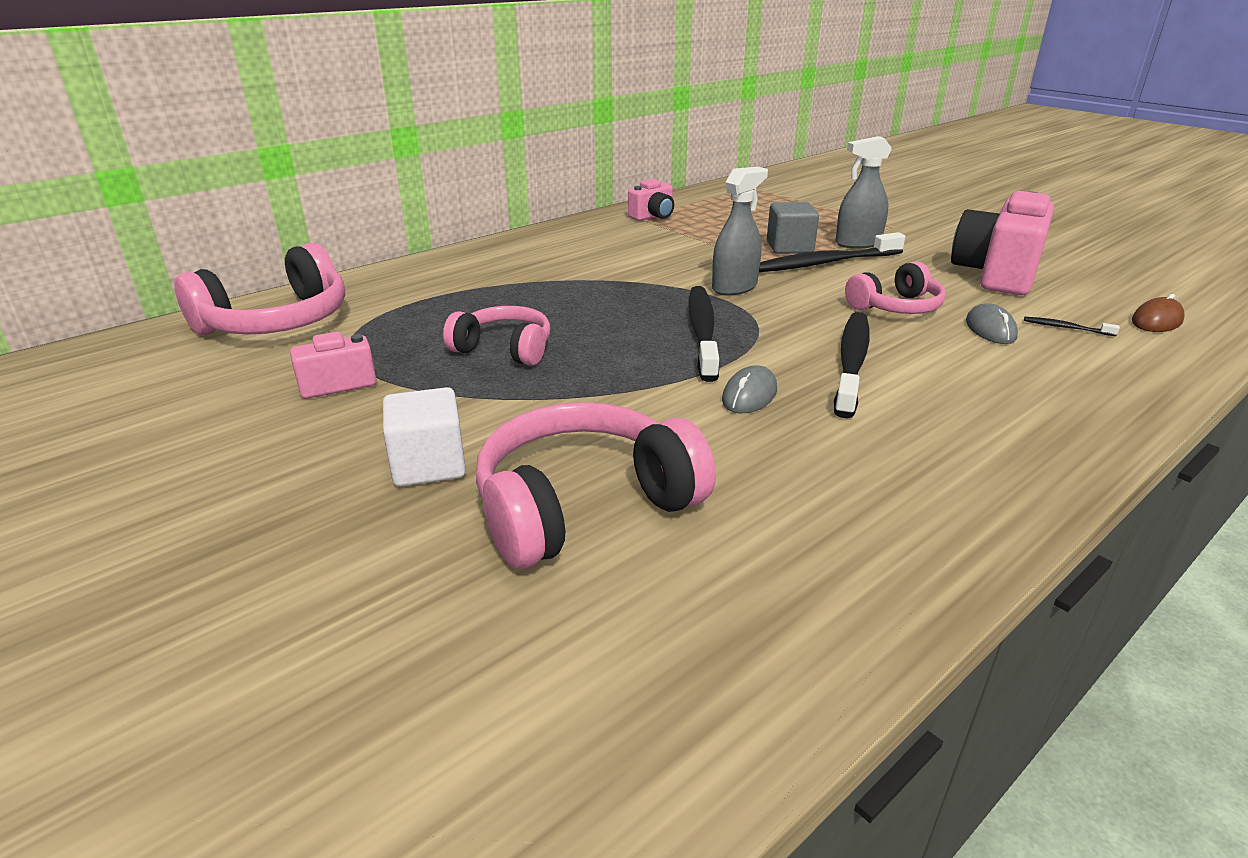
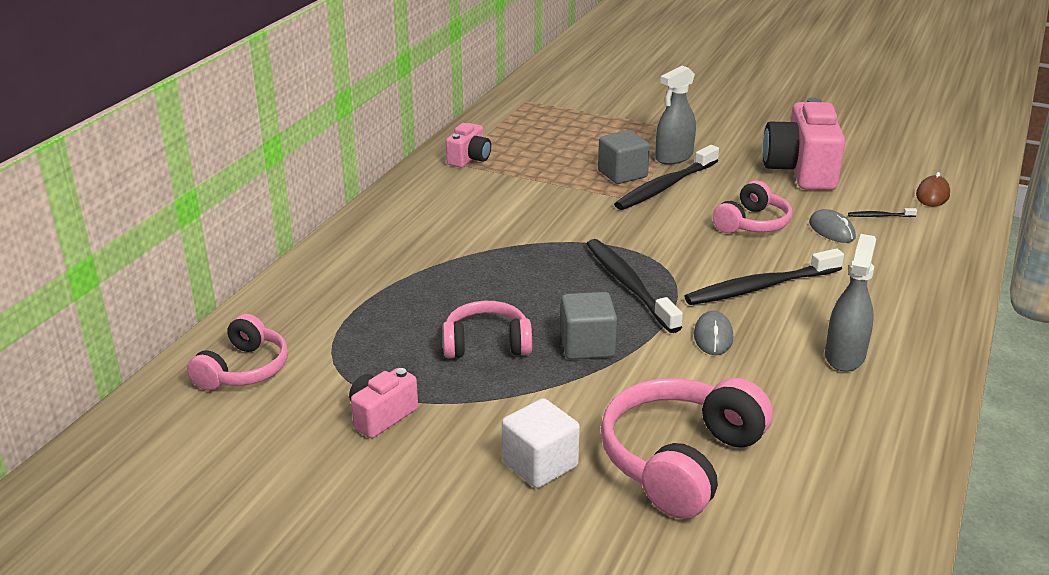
camera: 25 degrees left, 0 degrees up
(277, 322) = (244, 369): pink headphones -> pink headphones, size x0.62
(601, 372) = (587, 345): none -> grey cube
(734, 287) = (614, 231): grey spray bottle -> grey spray bottle (844, 356)
(851, 362) = (760, 287): black toothbrush -> black toothbrush turned 105 degrees counterclockwise

